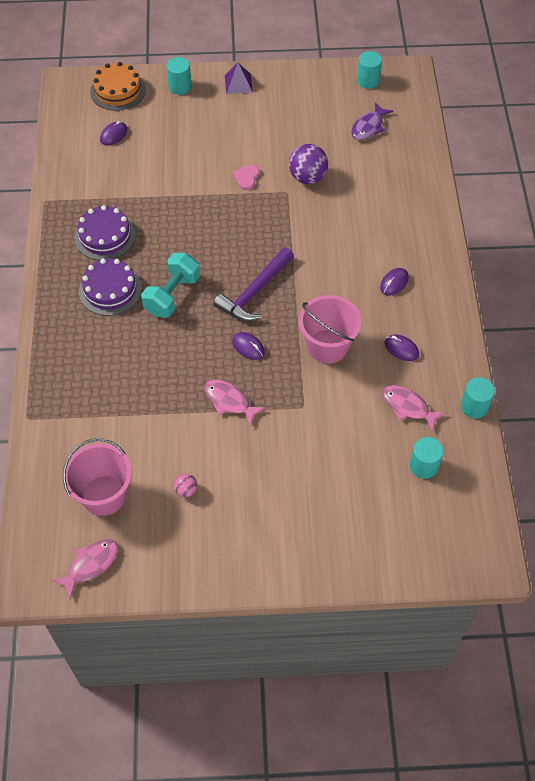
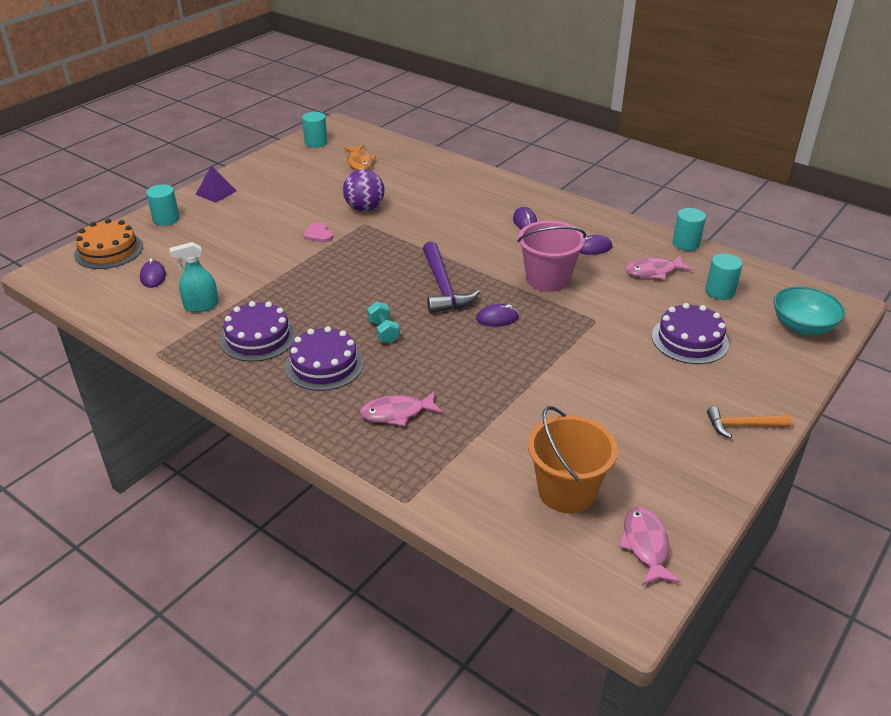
camera: 50 degrees left, 20 degrees down
(104, 495) = (566, 491): pink bucket -> orange bucket
(108, 183) = (201, 306): none -> turquoise spray bottle
(172, 295) = (383, 332): turquoise dumbbell -> turquoise dumbbell, size x0.58
(186, 490) = (616, 431): pink ball -> none
(229, 401) = (543, 357): pink fish -> pink fish (397, 413)
(259, 563) = (742, 425): none -> orange hammer
(335, 479) = (690, 340): none -> purple cake
(368, 127) = (360, 162): purple fish -> orange fish
(428, 546) = (802, 326): none -> turquoise bowl

